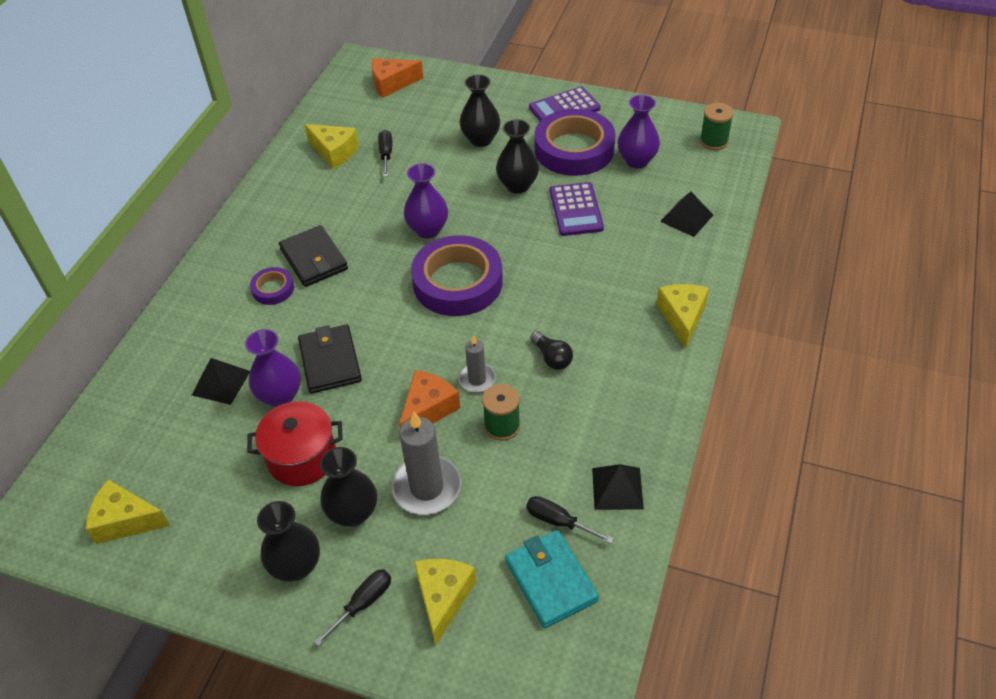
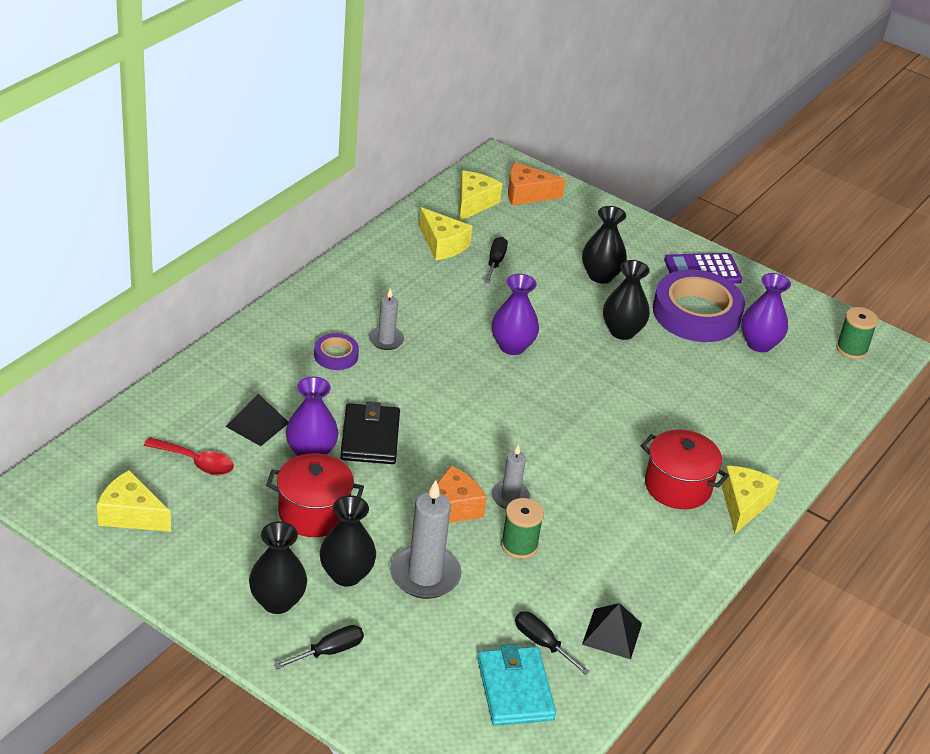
camera: 10 degrees right, 10 degrees down
(174, 442) = (196, 462): none -> red spoon
(314, 259) = (386, 340): black wallet -> grey candle
(443, 598) = (406, 671): yellow cheese -> yellow cheese (473, 203)
(457, 282) = (524, 404): purple tape -> none
(552, 358) = (593, 501): black light bulb -> none
(576, 210) = (674, 372): purple calculator -> none
(620, 318) = (678, 486): none -> red pot
(686, 218) = (789, 414): black pyramid -> none

